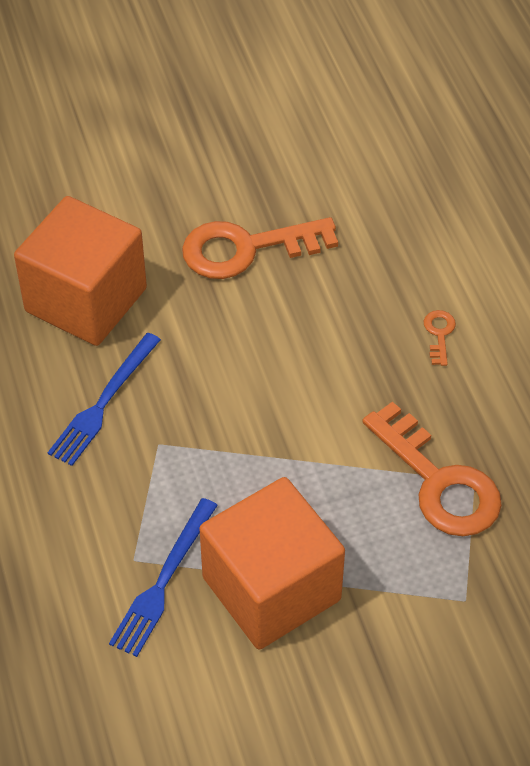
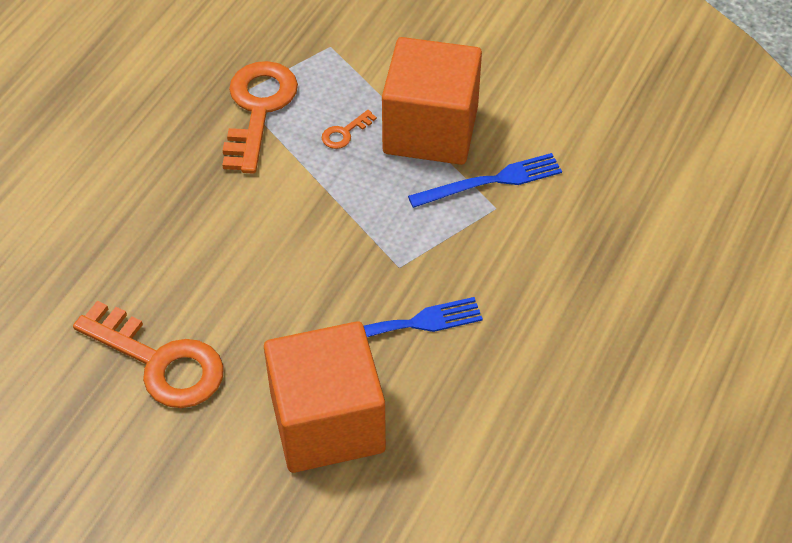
camera: 135 degrees left, 0 degrees up
(439, 334) = (127, 189): orange key -> orange key (345, 133)

